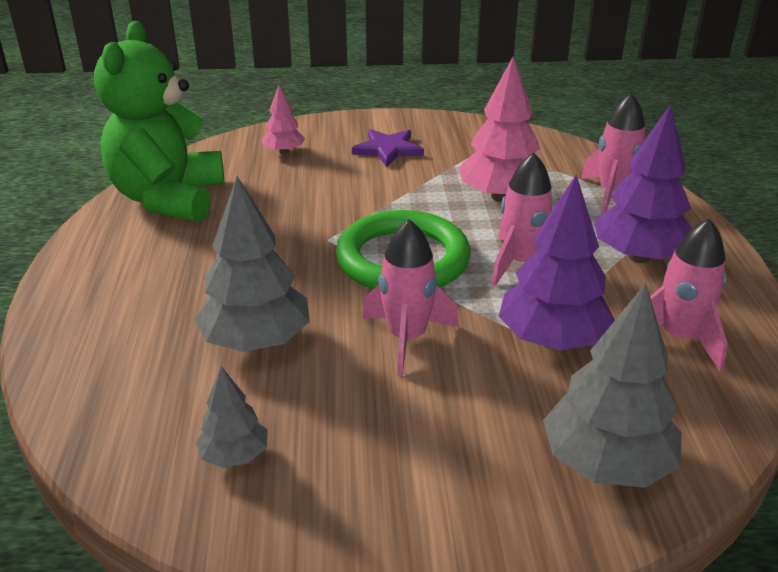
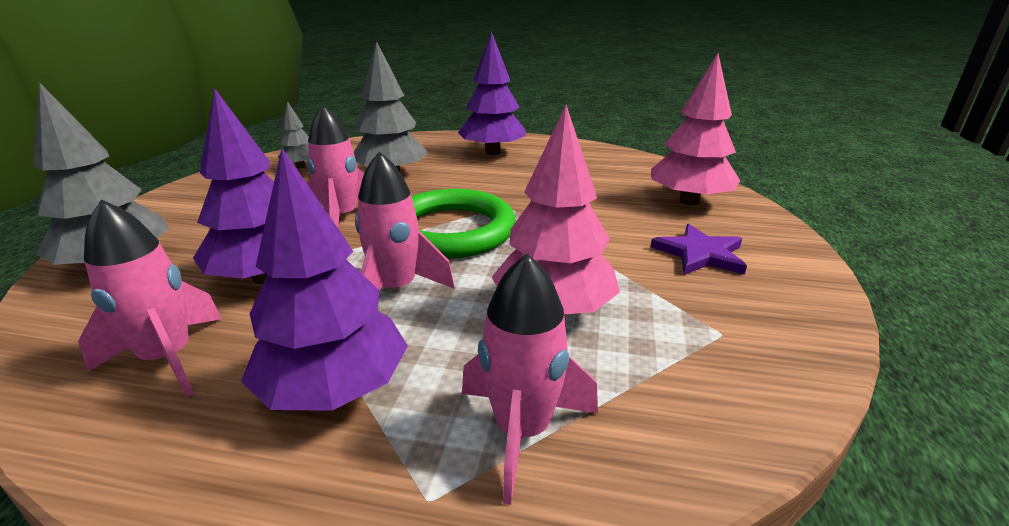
camera: 105 degrees right, 5 degrees down
(142, 276) = (492, 152): none -> purple tree
(169, 199) = (598, 160): green teddy bear -> none
(284, 152) = (689, 201): pink tree -> pink tree, size x1.86

